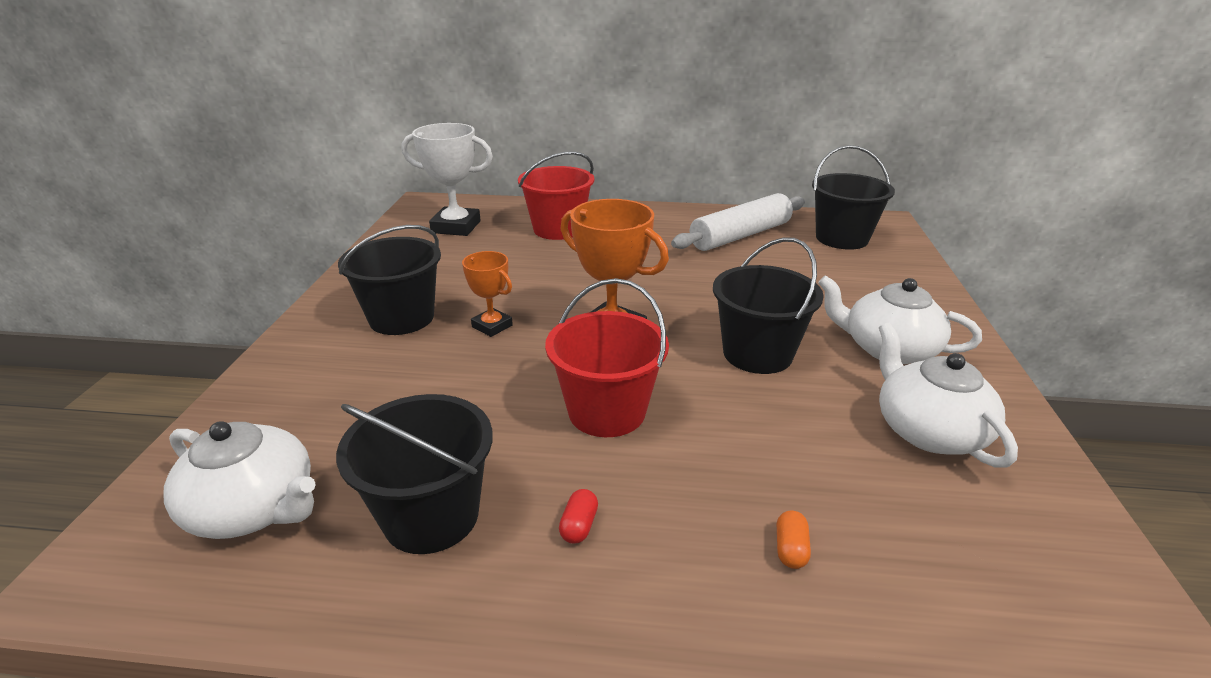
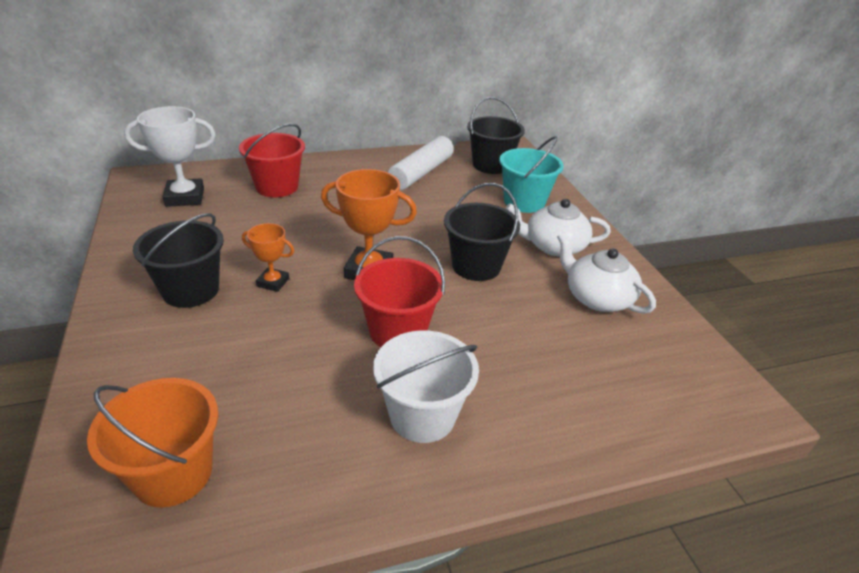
camera: 25 degrees left, 5 degrees up
(254, 508) = (173, 473): white teapot -> orange bucket
(431, 516) = (317, 438): black bucket -> none
(579, 526) = (422, 415): red capsule -> white bucket
(790, 549) = (554, 393): orange capsule -> none
(869, 287) = (524, 202): none -> turquoise bucket

